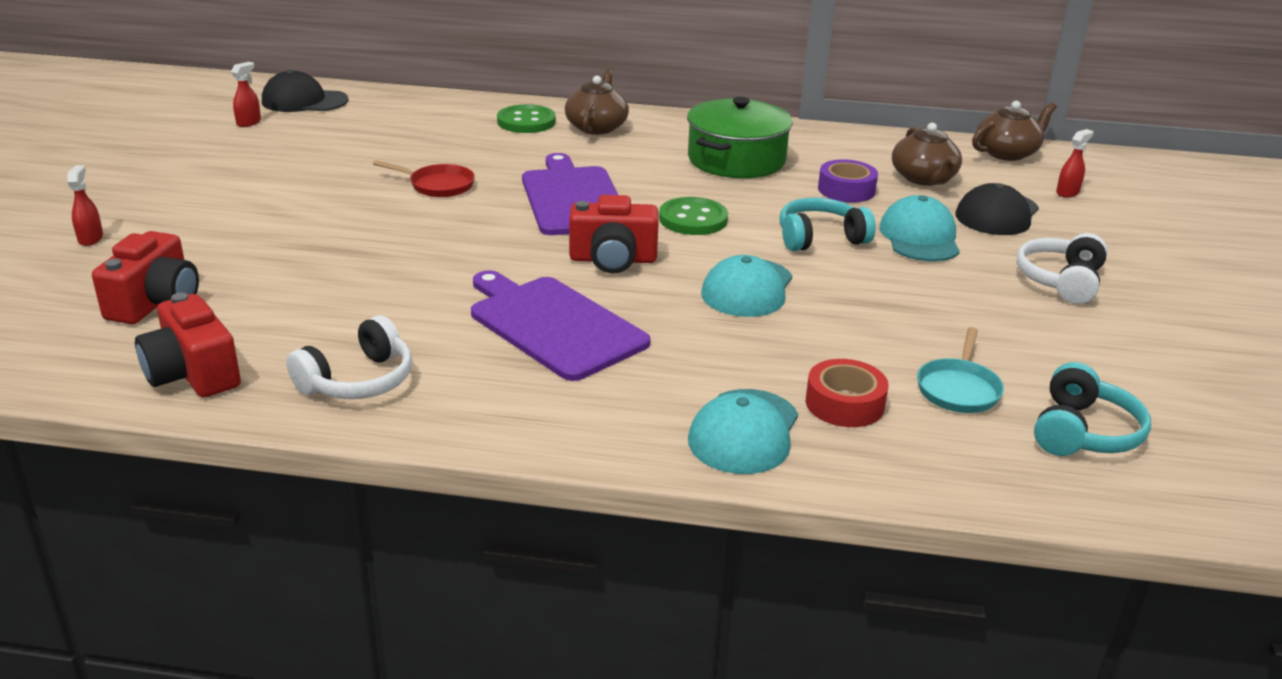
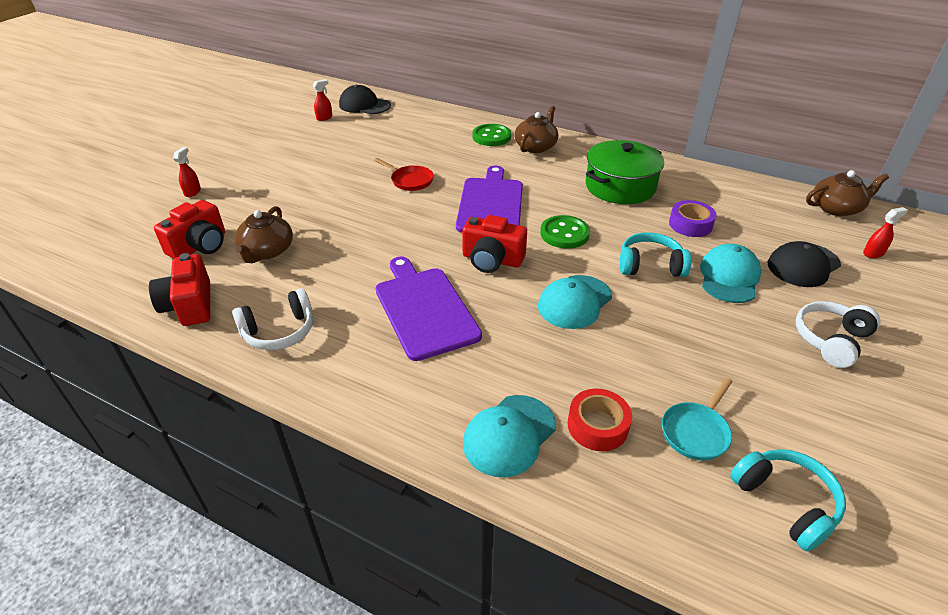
camera: 20 degrees right, 10 degrees up
(924, 178) = (757, 223): brown teapot -> brown teapot (267, 251)
(1083, 432) = (785, 502): turquoise headphones -> turquoise headphones turned 75 degrees counterclockwise

